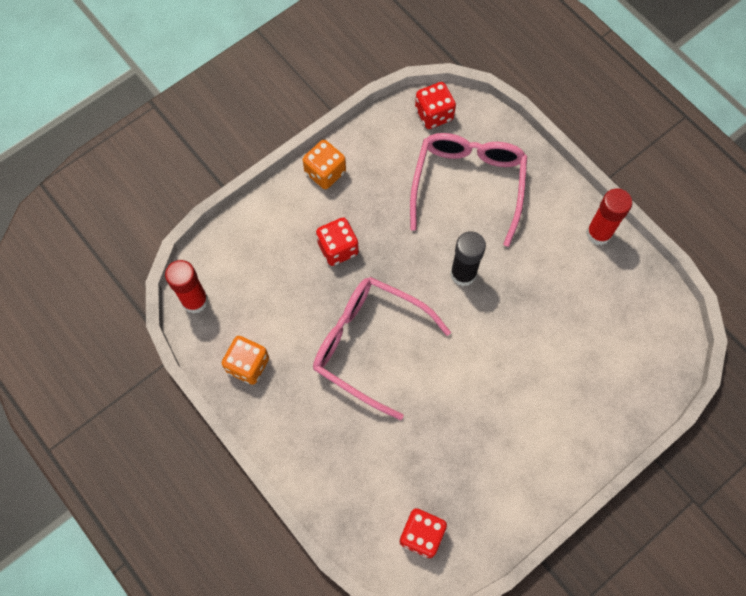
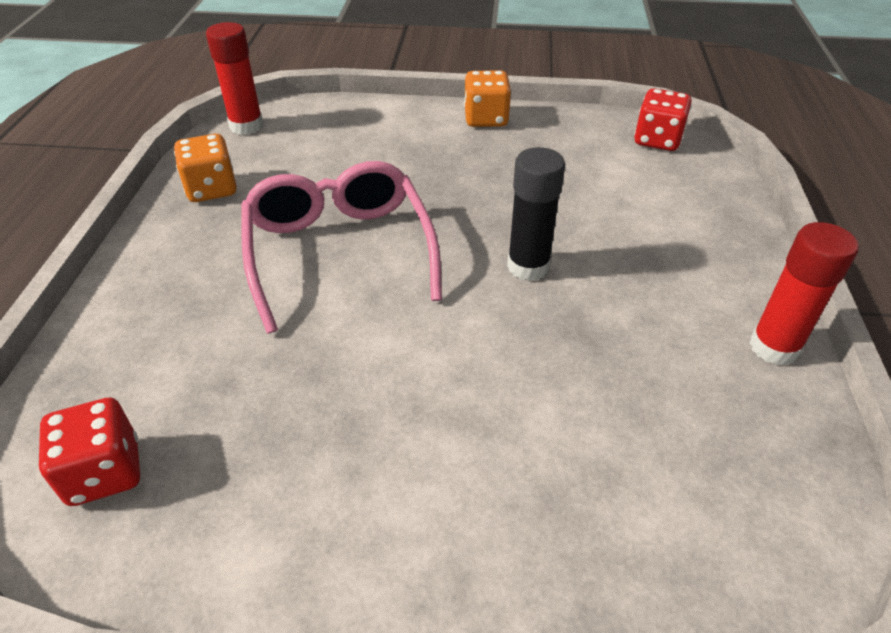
camera: 45 degrees right, 25 degrees down
(338, 248) = (421, 168): red dice -> none
(468, 185) = (631, 205): pink glasses -> none

